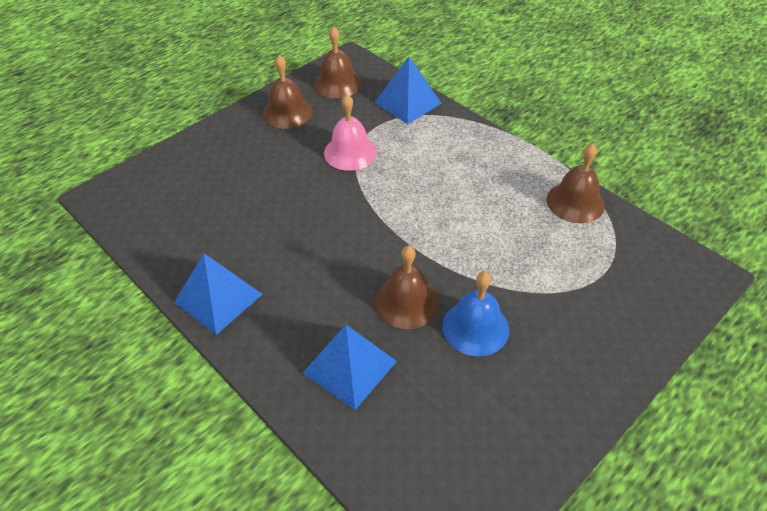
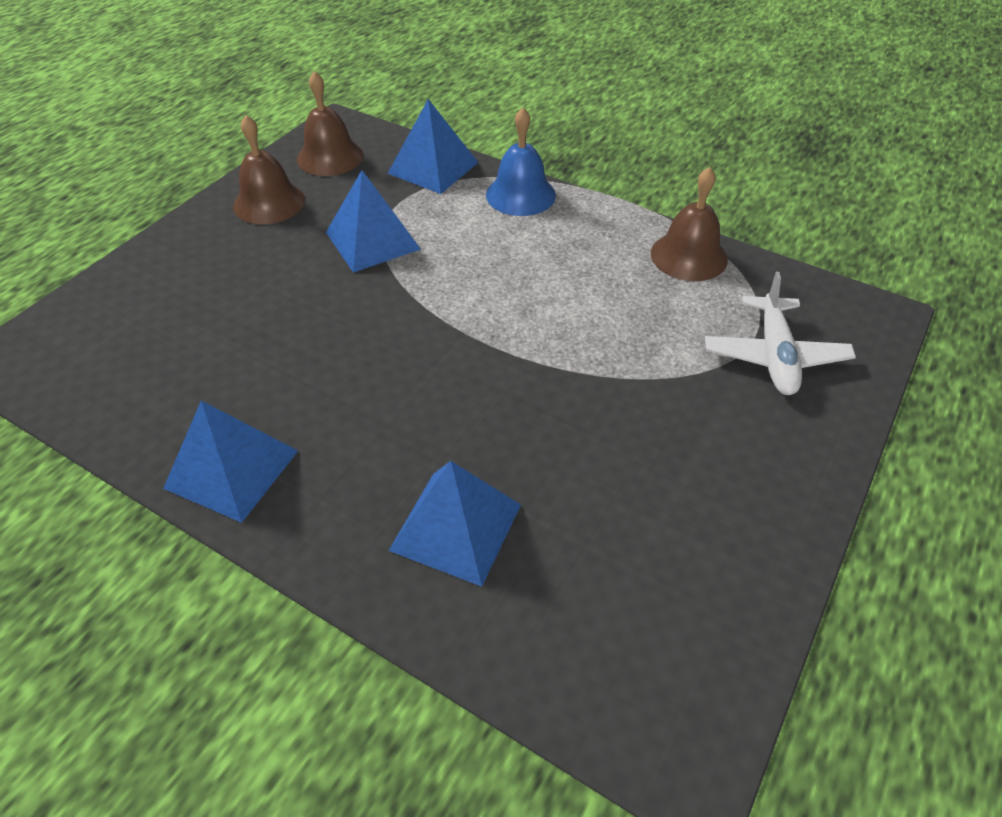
camera: 15 degrees left, 0 degrees up
(350, 152) = (372, 240): pink bell -> blue pyramid
(407, 302) = (510, 421): brown bell -> none
(475, 327) = (614, 437): blue bell -> blue bell (520, 195)
(613, 290) = (774, 355): none -> white plane

